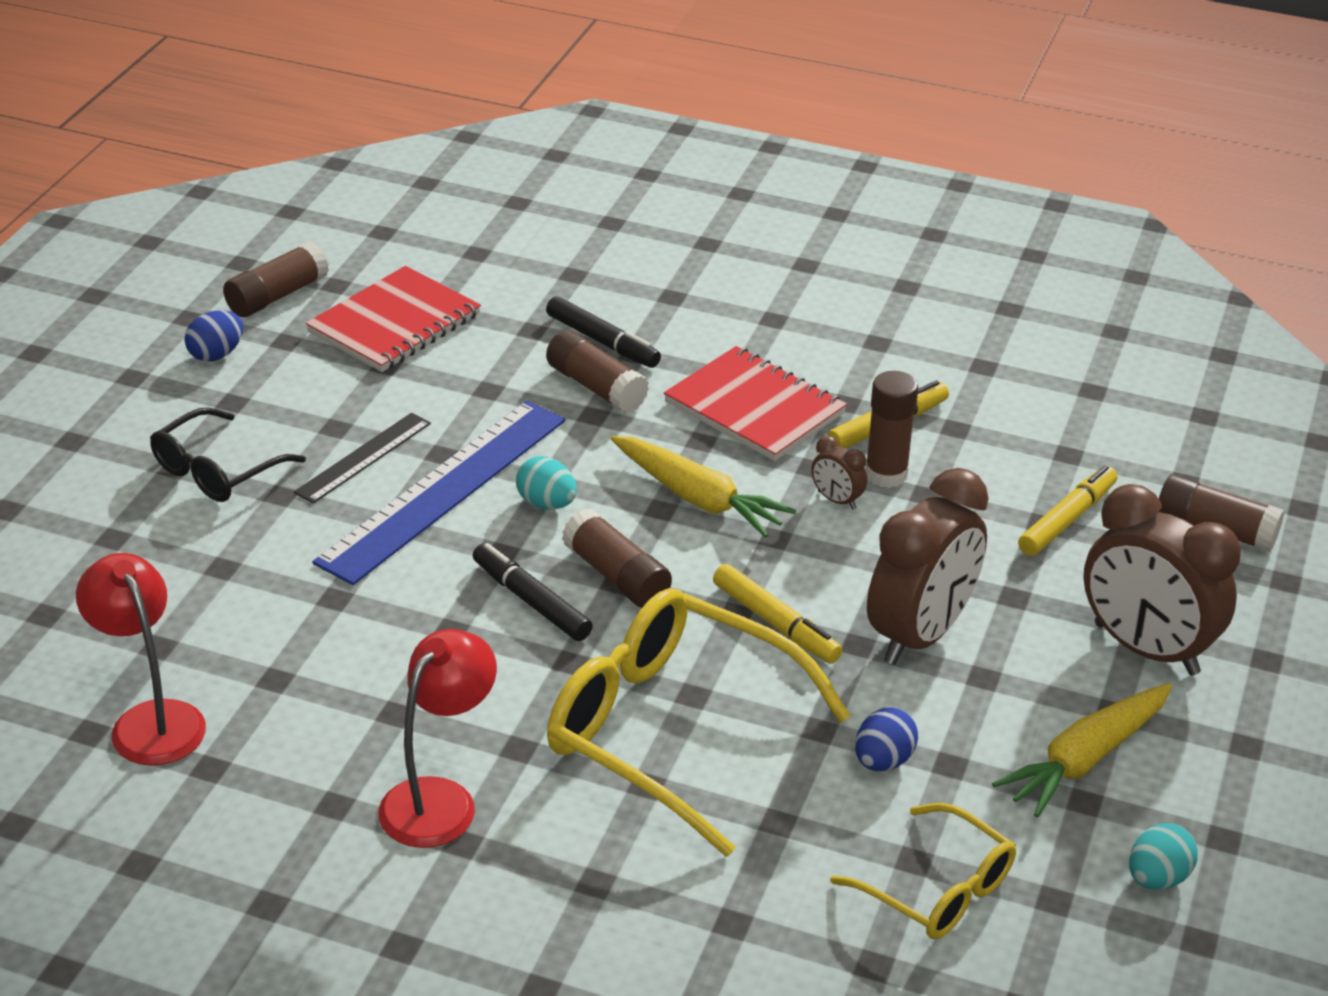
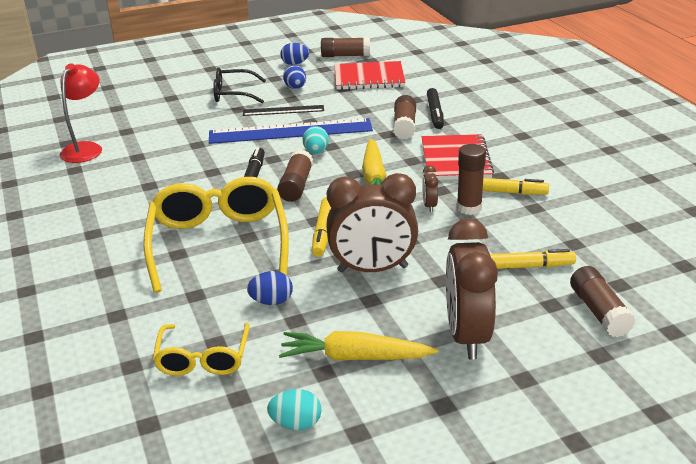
camera: 50 degrees right, 5 degrees down
(305, 404) = (295, 88): none -> blue egg
(439, 799) = (111, 217): red lamp -> none

